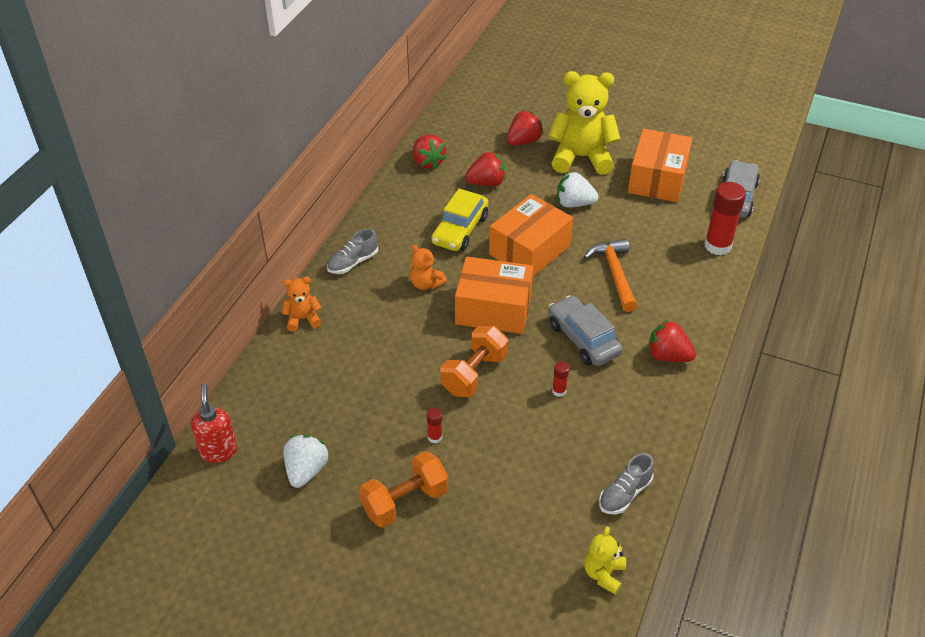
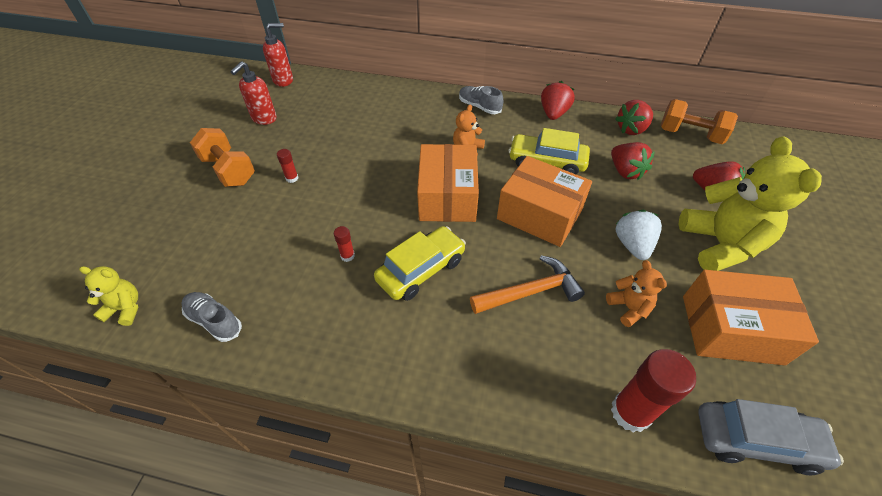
camera: 80 degrees right, 5 degrees up
(303, 319) = (410, 93): orange teddy bear -> orange teddy bear (628, 308)
(306, 470) = (264, 118): white strawberry -> red soap dispenser
(474, 374) = (363, 193): orange dumbbell -> orange dumbbell (690, 135)
(583, 339) = (421, 270): grey car -> yellow car
(667, 356) = (409, 354): red strawberry -> red strawberry (553, 113)

